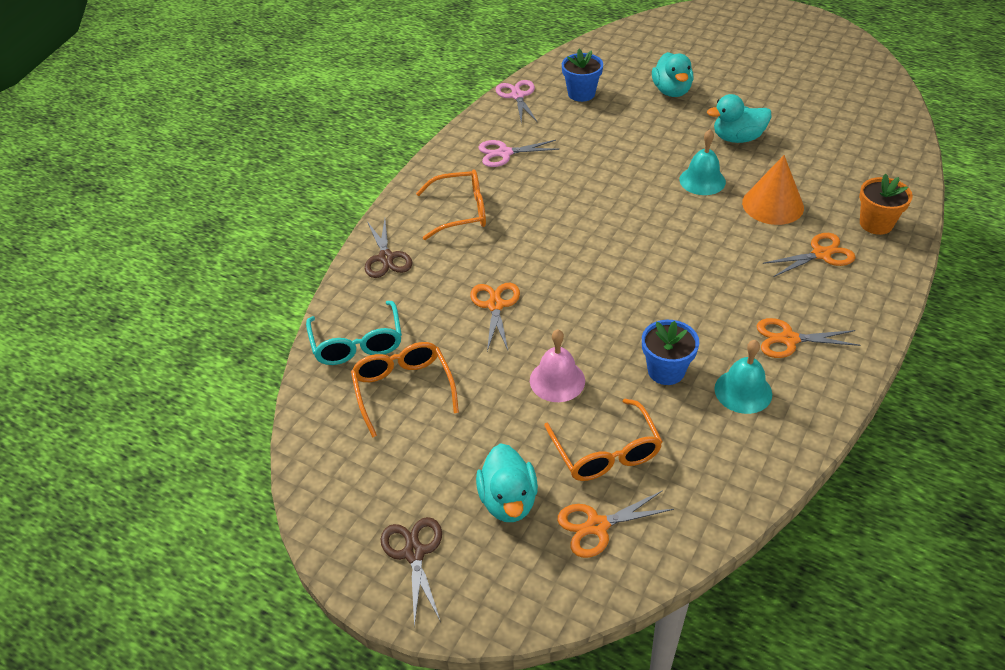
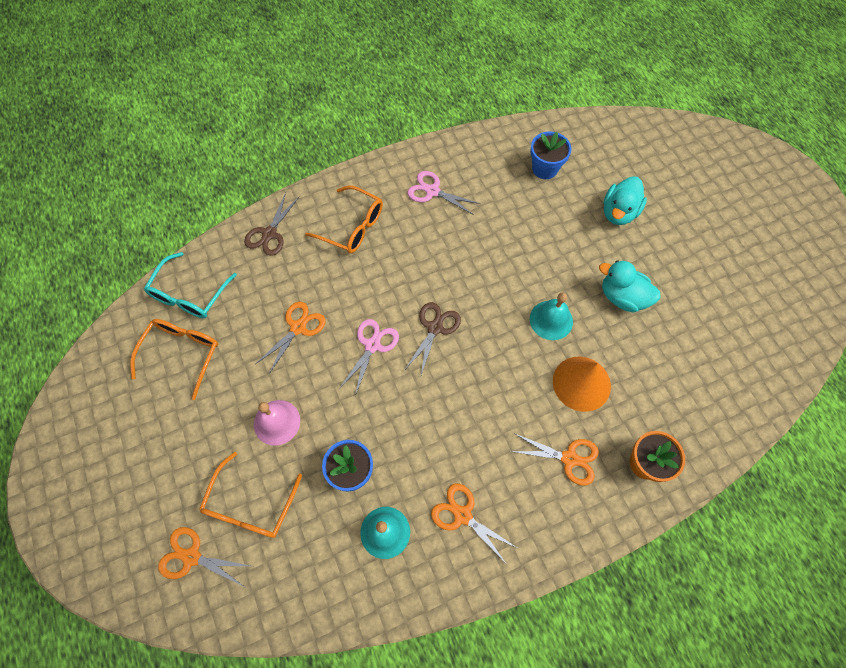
camera: 35 degrees right, 20 degrees up
(414, 553) = (79, 484): brown scissors -> brown scissors (435, 328)
(508, 500) = (161, 492): turquoise duck -> none
(517, 96) = (494, 140): pink scissors -> pink scissors (372, 345)

